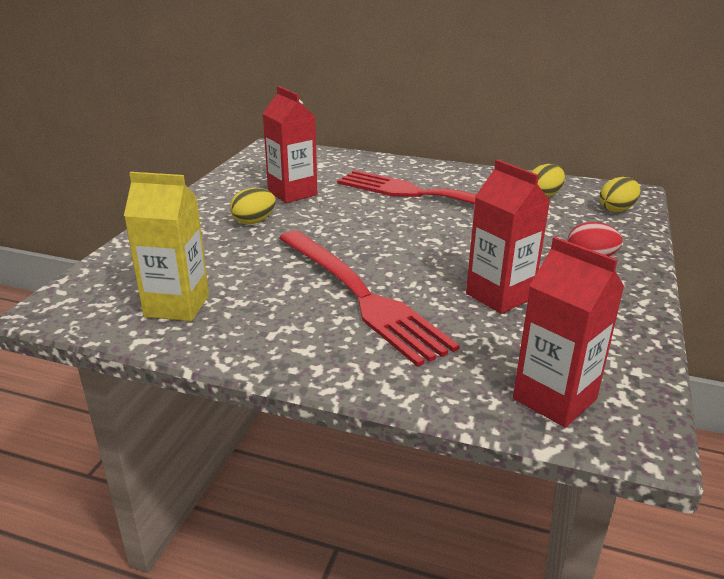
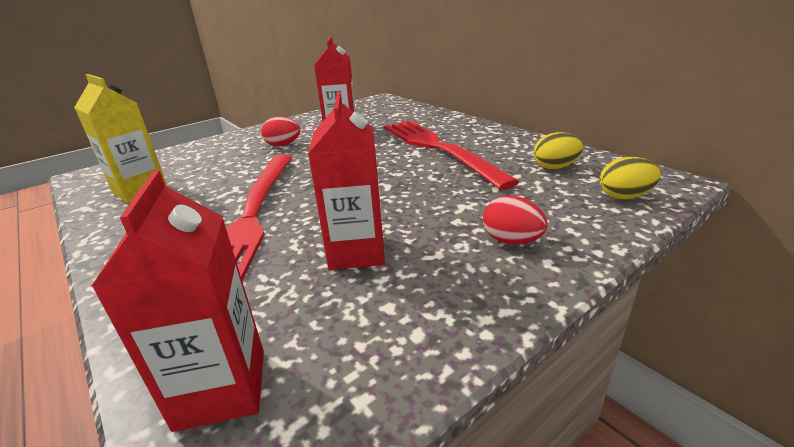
camera: 35 degrees right, 0 degrees up
(254, 221) = (283, 145): yellow egg -> red egg

